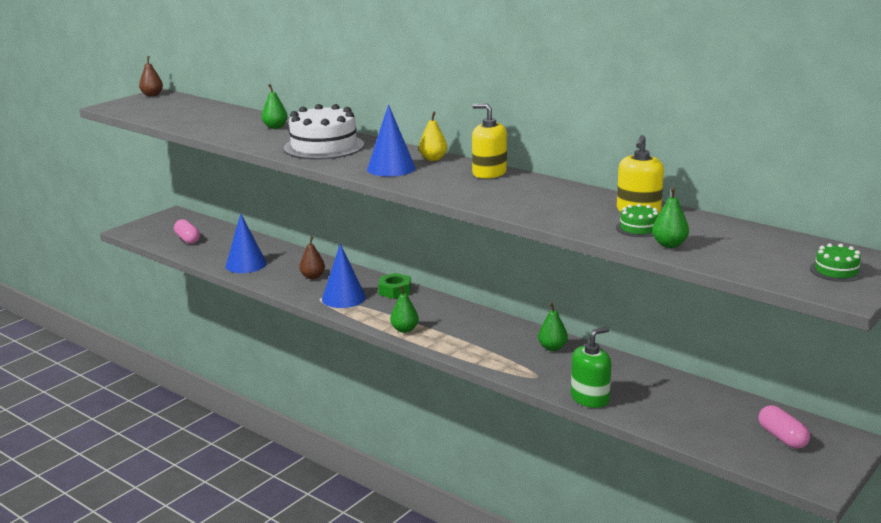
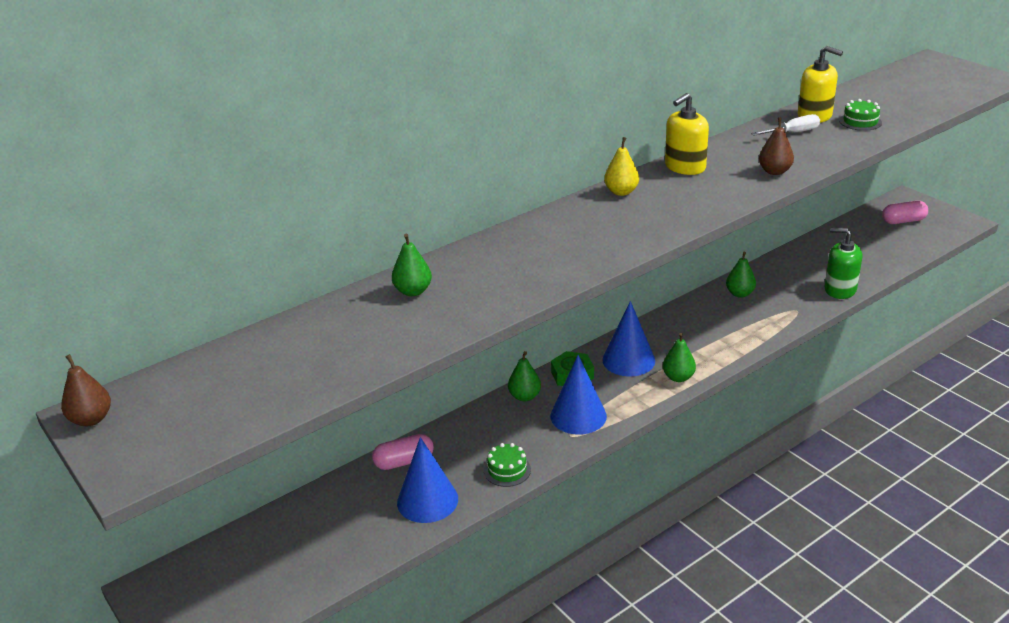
camera: 75 degrees left, 10 degrees up
(187, 239) = (285, 567): pink capsule -> pink capsule (404, 462)
(313, 276) = (501, 438): brown pear -> brown pear (774, 171)
(324, 146) = (534, 257): white cake -> none
(391, 168) = (646, 218): blue cone -> blue cone (628, 360)
(589, 204) = (793, 133): none -> white screwdriver
(590, 398) = (840, 289): green soap dispenser -> green soap dispenser turned 45 degrees counterclockwise
(669, 245) = (900, 116): green pear -> green pear (524, 396)
(836, 271) = (952, 74): green cake -> green cake (507, 470)

